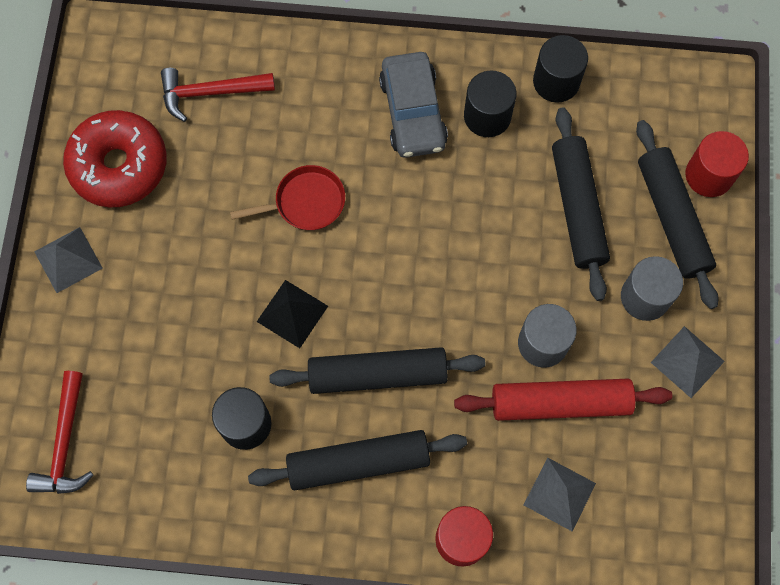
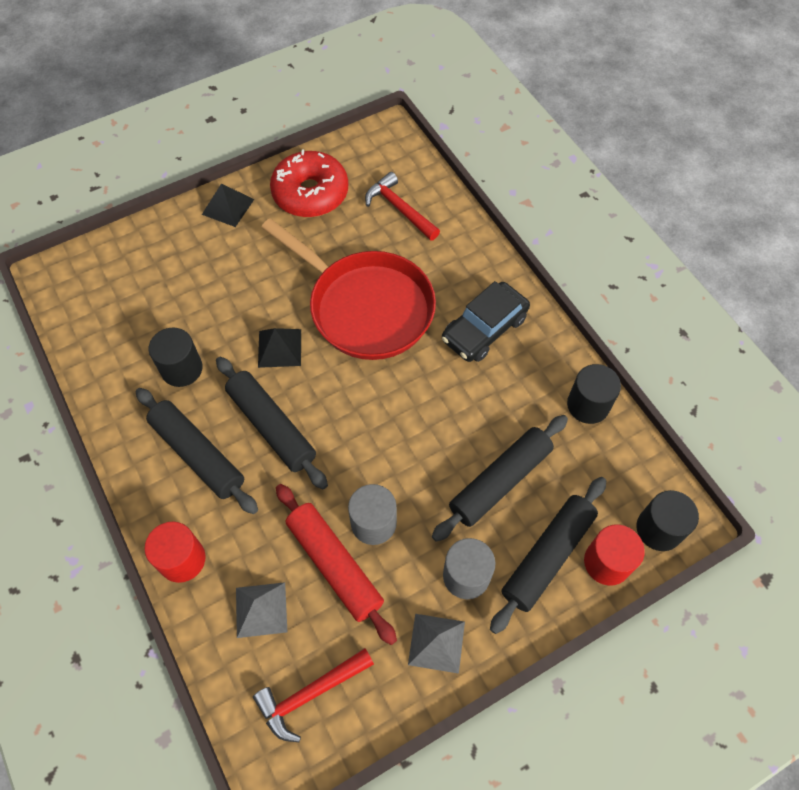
camera: 55 degrees right, 10 degrees down
(65, 443) = (104, 278): red hammer -> red hammer (310, 694)
(68, 260) = (228, 207): grey pyramid -> black pyramid
(305, 202) = (365, 307): red pan -> red pan, size x2.16
(413, 112) = (484, 329): grey car -> black car
(487, 116) = (521, 376): black cylinder -> black cylinder (659, 529)

